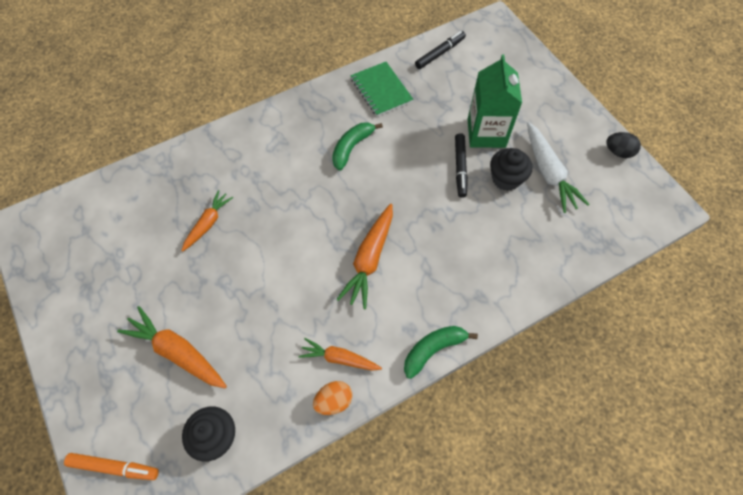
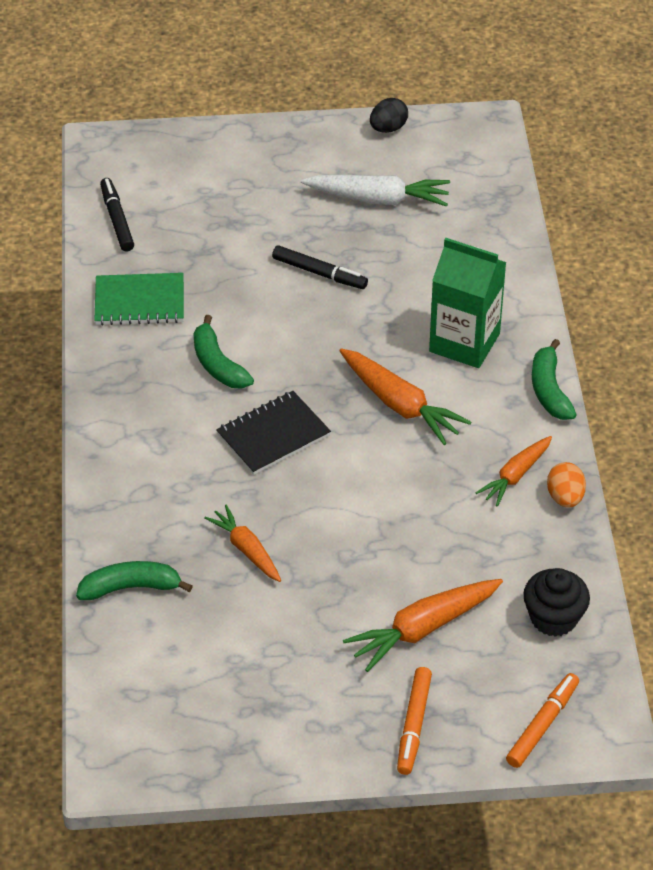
camera: 65 degrees left, 15 degrees down
(92, 379) = (413, 725): none -> orange marker
(157, 178) = (131, 587): none -> green banana
(308, 199) = (273, 435): none -> black notebook
(486, 133) = (282, 229): green carton -> green carton (464, 342)
(506, 178) = (362, 239): black cupcake -> none

